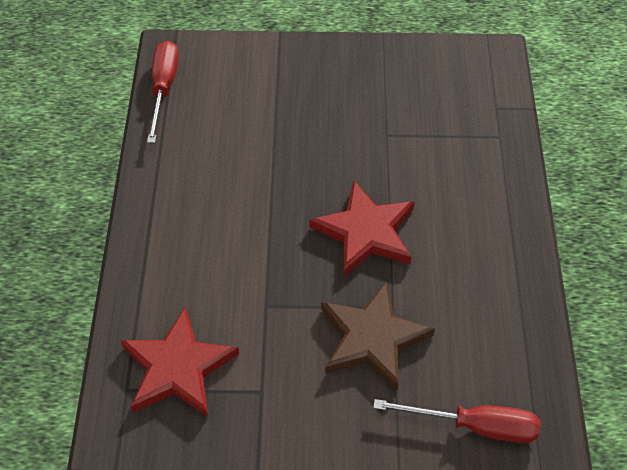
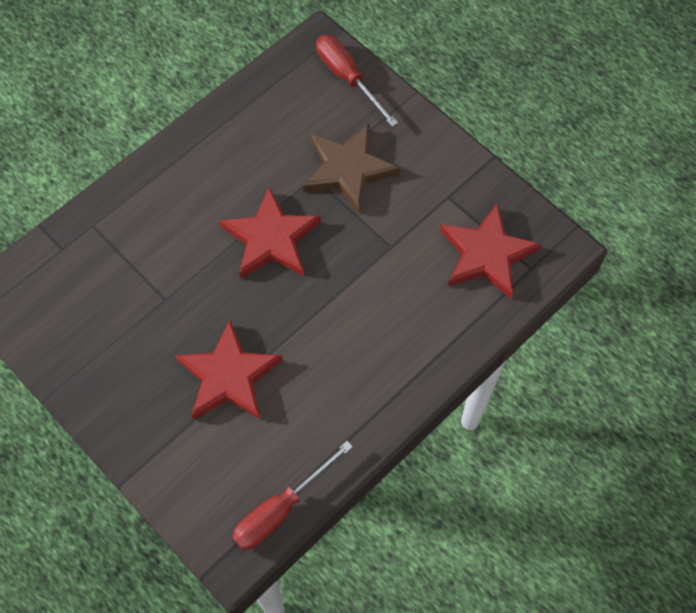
camera: 135 degrees left, 10 degrees up
(284, 127) = (228, 376): none -> red star

